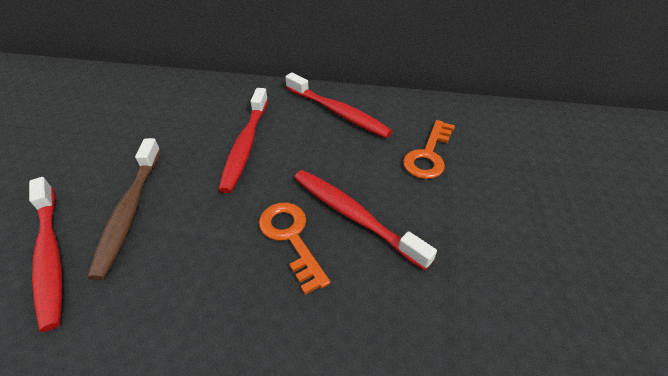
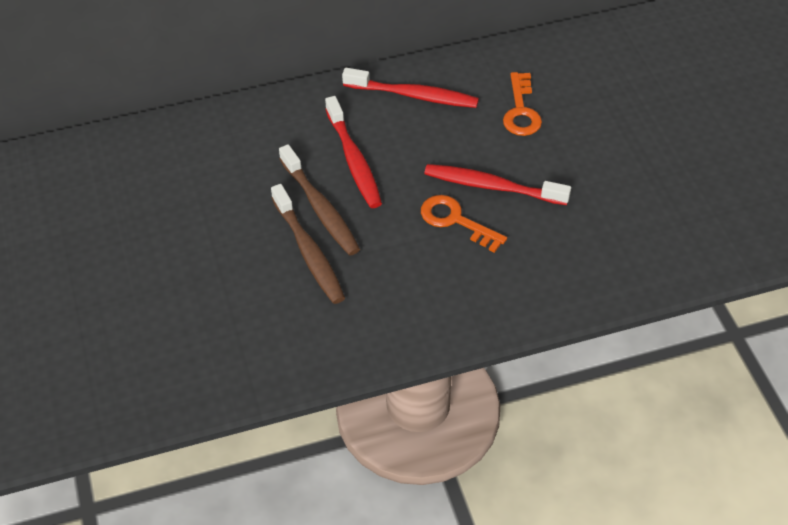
camera: 25 degrees left, 5 degrees up
(50, 255) = (281, 304): red toothbrush -> none
(180, 174) = (320, 207): none -> brown toothbrush

